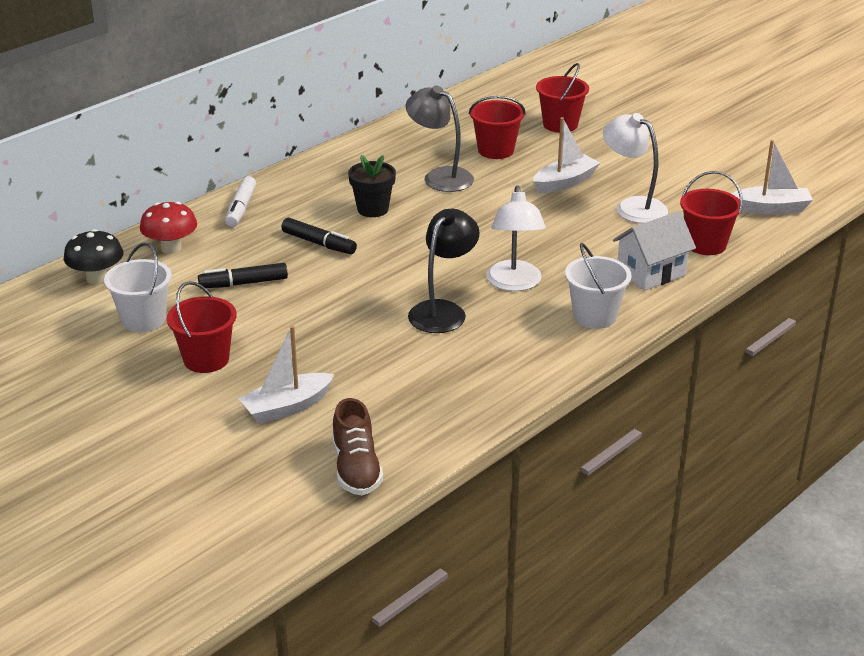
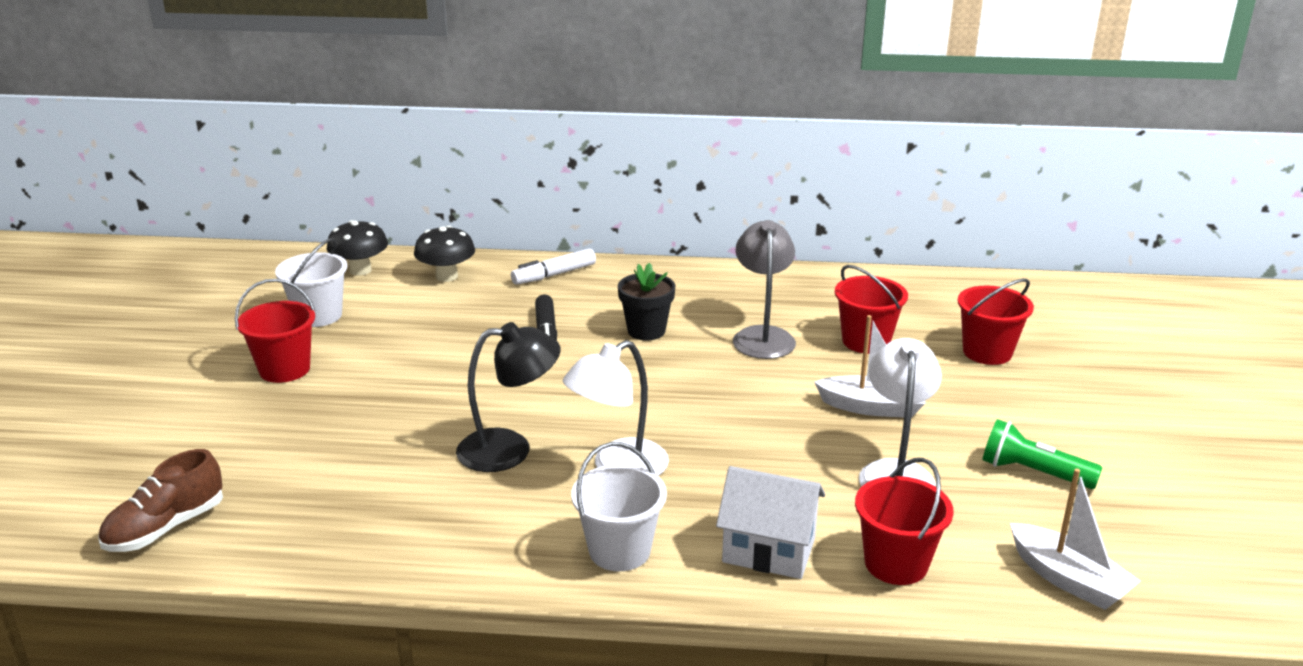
camera: 50 degrees right, 5 degrees down
(171, 248) = (447, 276): red mushroom -> black mushroom
(243, 283) = (430, 330): black marker -> none
(287, 407) = (242, 442): white boat -> none
(682, 172) = (1032, 472): none -> green flashlight

